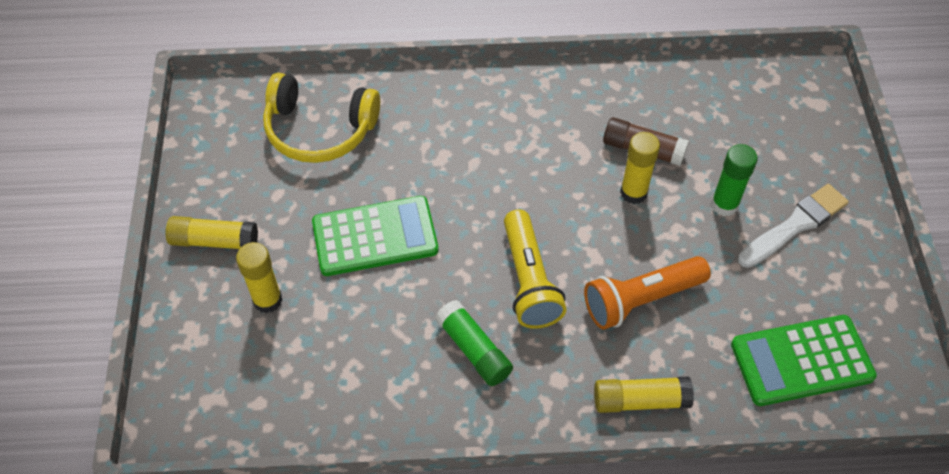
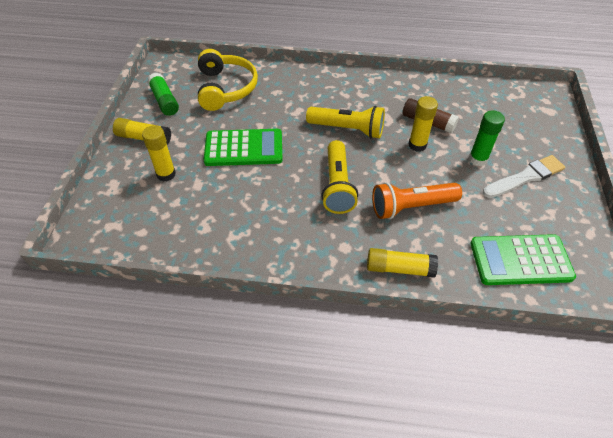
camera: 10 degrees right, 5 degrees down
(319, 130) = (225, 88): yellow headphones -> yellow headphones turned 120 degrees counterclockwise
(474, 350) = (291, 221): green glue stick -> green glue stick (164, 100)
(525, 180) = (347, 129): none -> yellow flashlight

